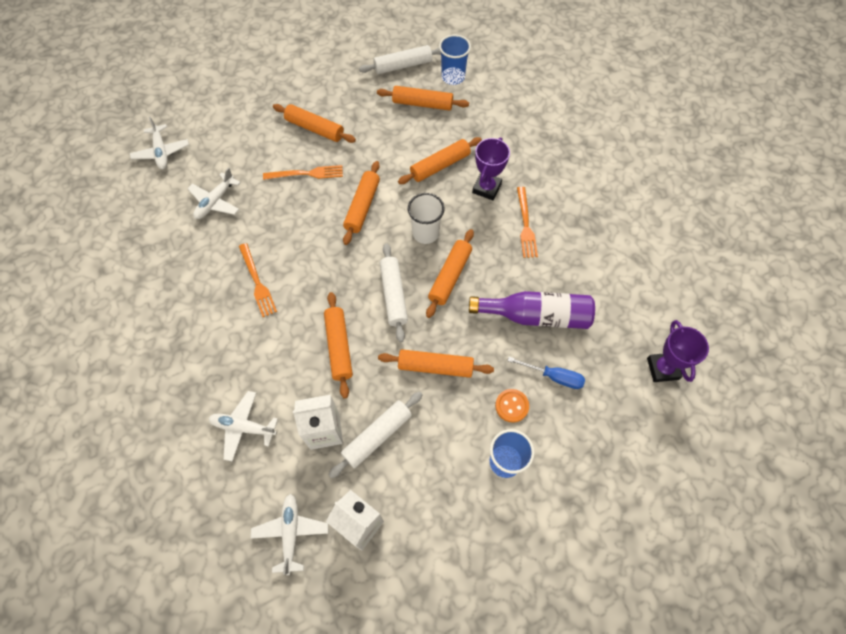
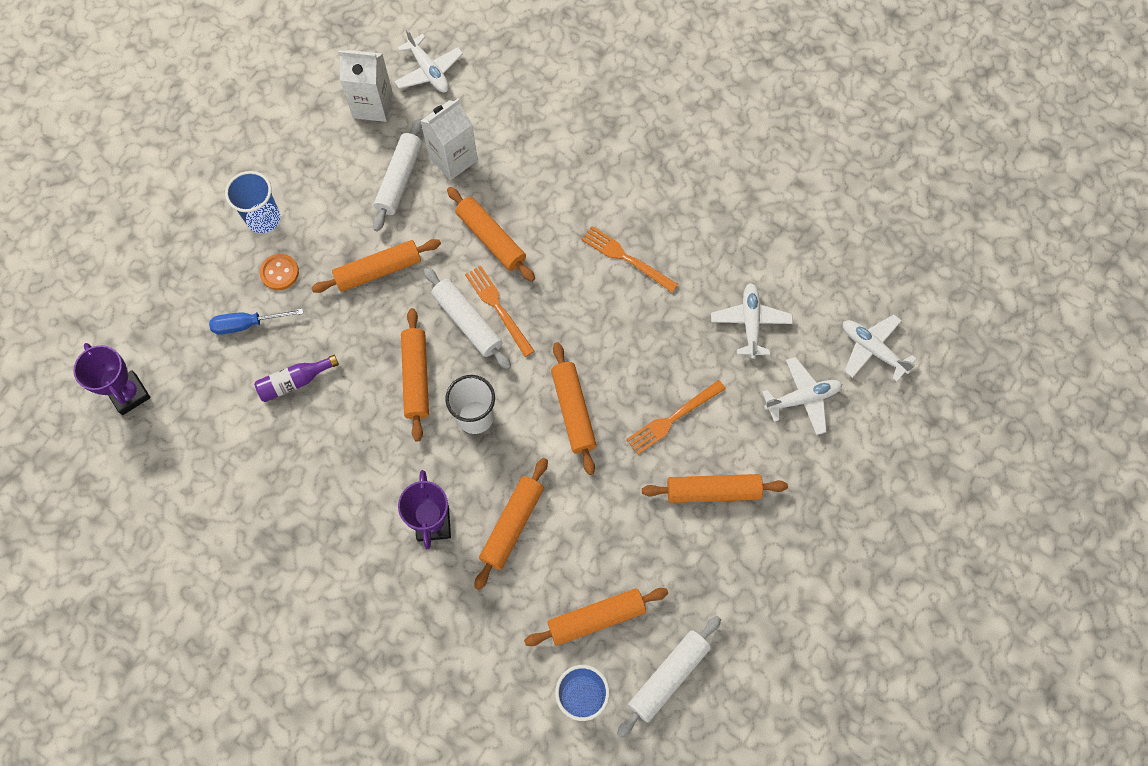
camera: 150 degrees right, 5 degrees up
(243, 427) = (531, 124): white plane -> white plane (802, 399)
(525, 225) = (357, 495): orange fork -> orange fork (498, 308)
(536, 316) = (295, 382): purple bottle -> purple bottle, size x0.55

